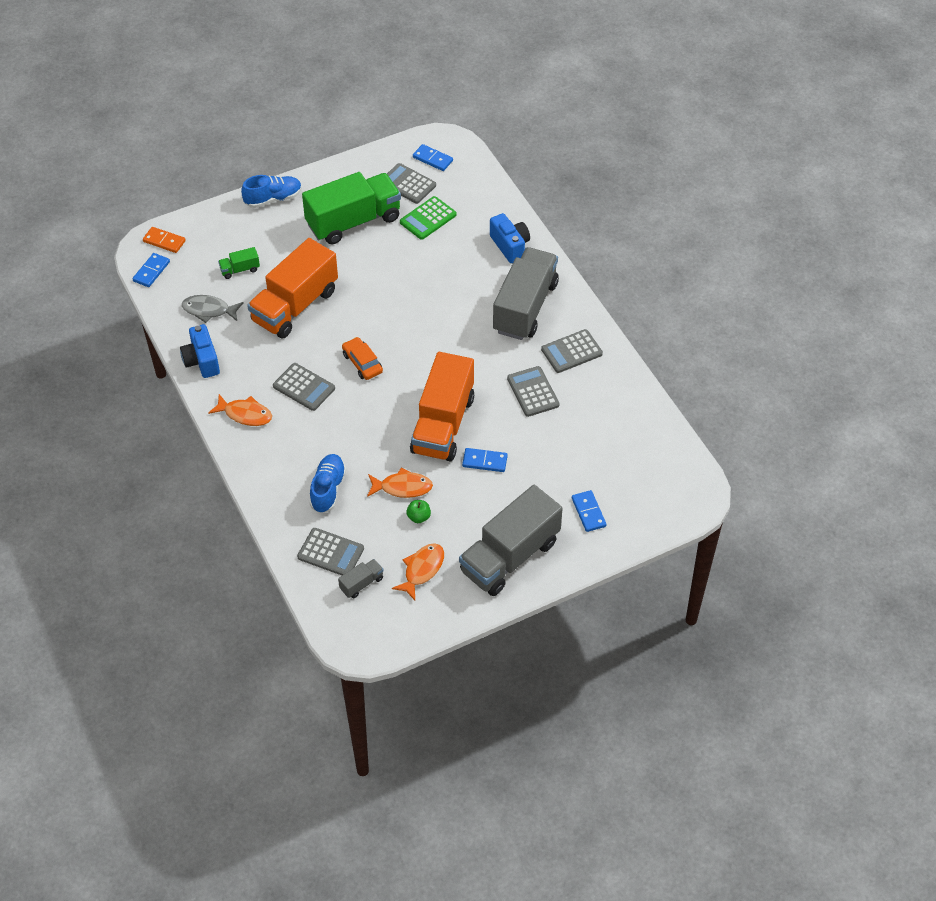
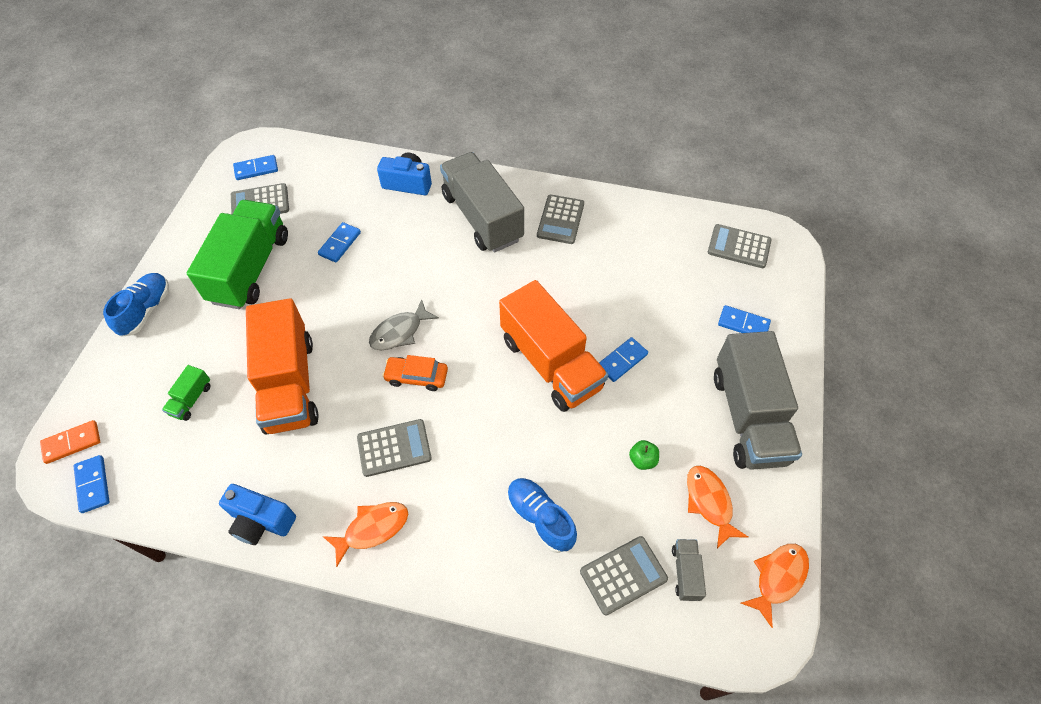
camera: 50 degrees left, 5 degrees up
(209, 310) = (206, 465): grey fish -> grey fish (399, 332)
(402, 487) = (595, 448): orange fish -> orange fish (778, 578)
(420, 249) = (340, 244): none -> blue domino
(428, 218) = (314, 215): green calculator -> none
(533, 392) = (577, 273): grey calculator -> grey calculator (739, 247)

